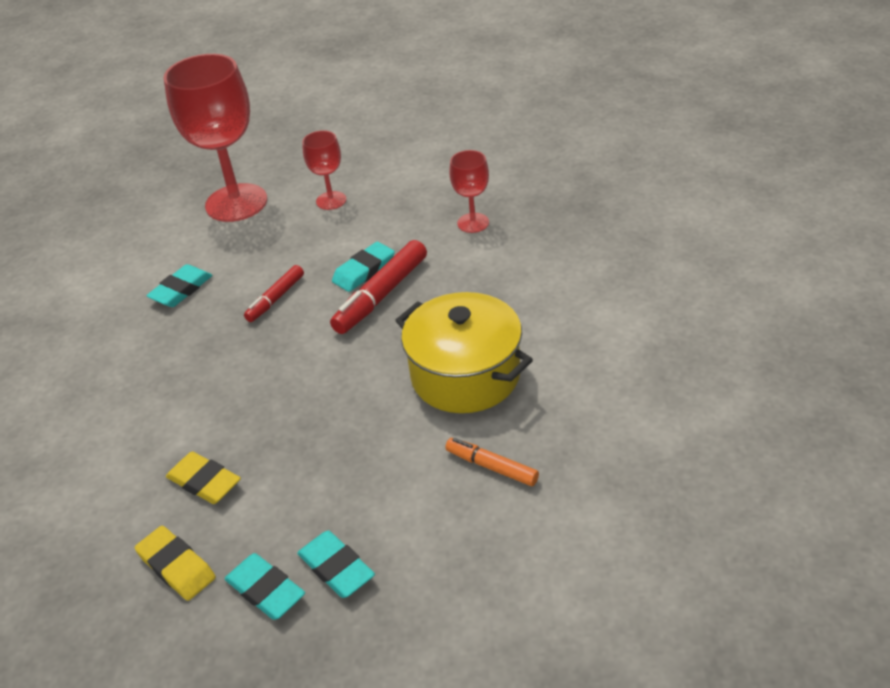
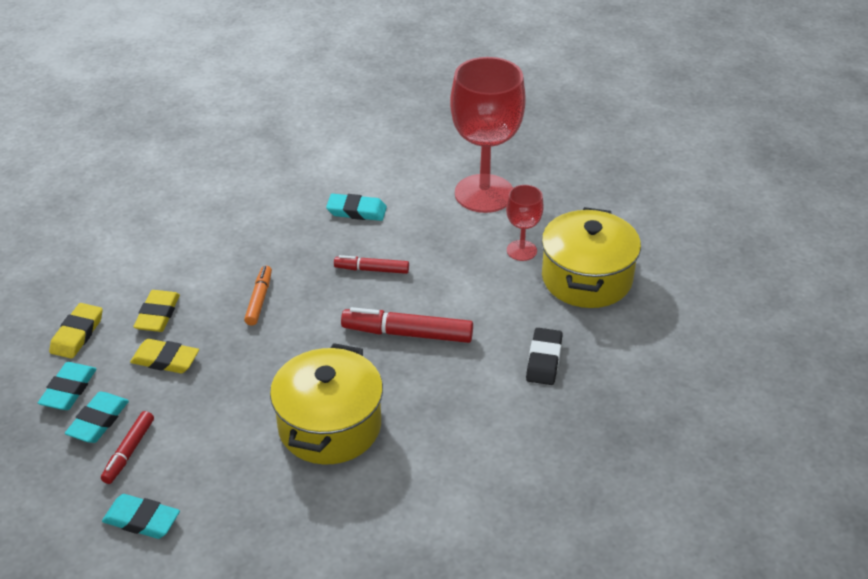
camera: 60 degrees right, 0 degrees up
(282, 488) = (165, 360): none -> yellow eraser
(364, 270) = (435, 310): turquoise eraser -> turquoise eraser (142, 520)
(395, 175) = (586, 278): none -> yellow pot
(402, 546) = (129, 452): none -> red marker
(473, 223) = (544, 360): red goblet -> black eraser
(491, 467) = (228, 480): orange marker -> orange marker (259, 300)

